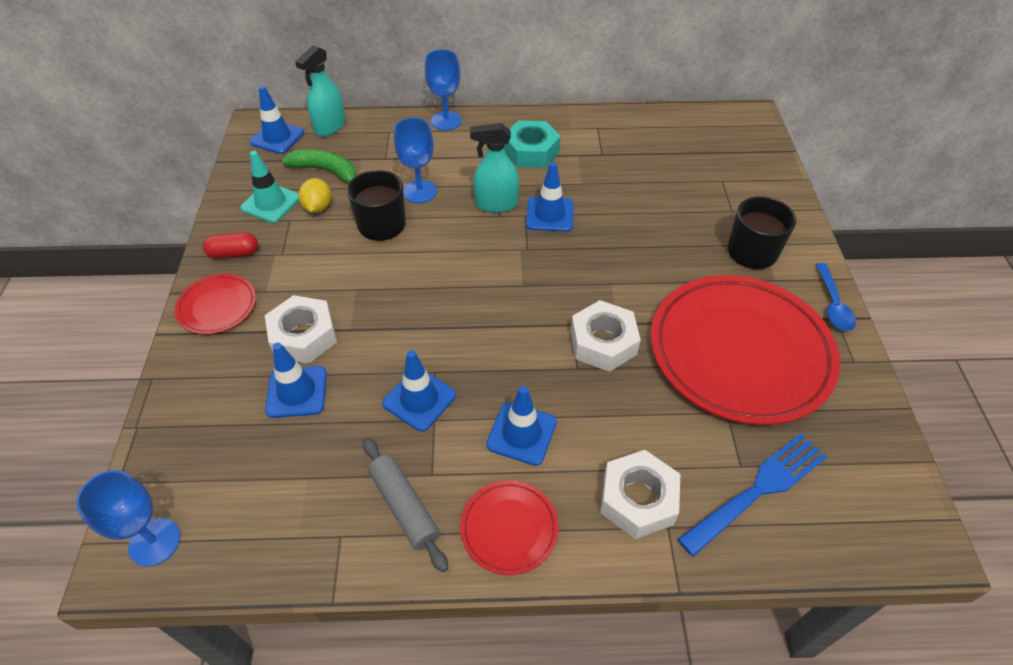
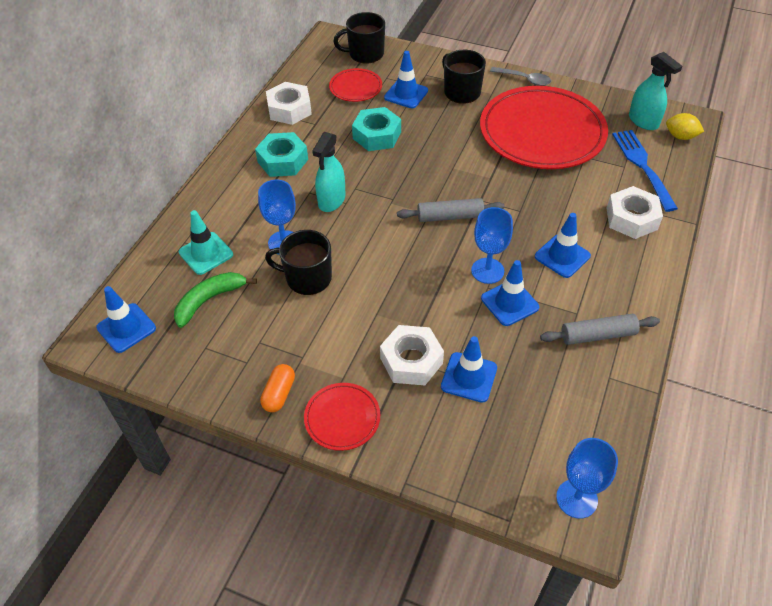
camera: 65 degrees left, 0 degrees up
(234, 253) = (279, 394): red capsule -> orange capsule
(271, 203) = (225, 352): turquoise traffic cone -> turquoise traffic cone (206, 253)
(318, 207) = (256, 317): yellow lemon -> yellow lemon (680, 136)
(330, 127) = (142, 283): turquoise spray bottle -> turquoise spray bottle (643, 121)
(446, 121) = (200, 199): blue goblet -> blue goblet (487, 271)
(509, 528) = (632, 285): red plate -> red plate (355, 87)
(528, 305) = (450, 216): none -> grey rolling pin
(549, 214) = (363, 174): blue traffic cone -> blue traffic cone (406, 94)
(603, 342) = (504, 190): white nut -> white nut (289, 109)
(618, 204) = (376, 135): none -> turquoise nut
(748, 151) = (365, 54): none -> black mug
(833, 304) = (524, 79): blue spoon -> grey spoon

